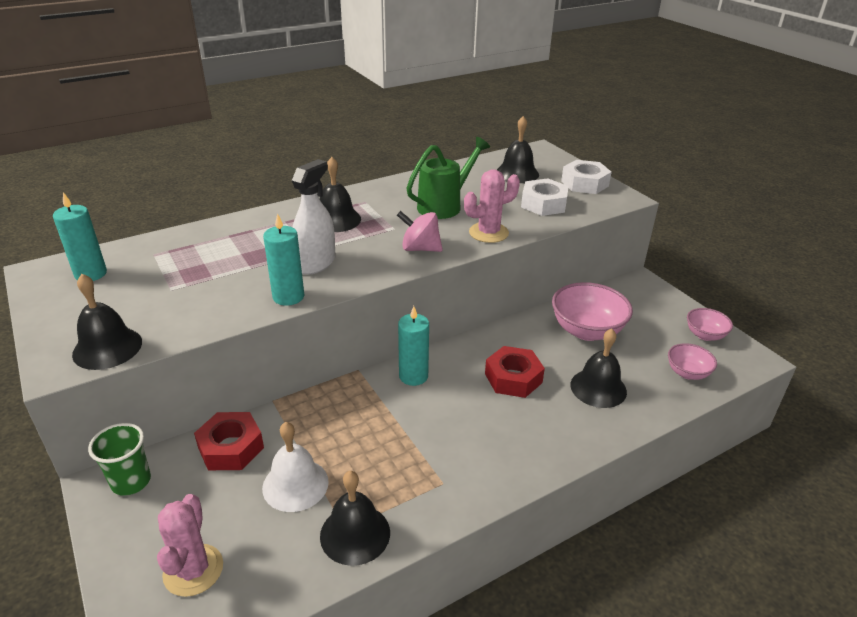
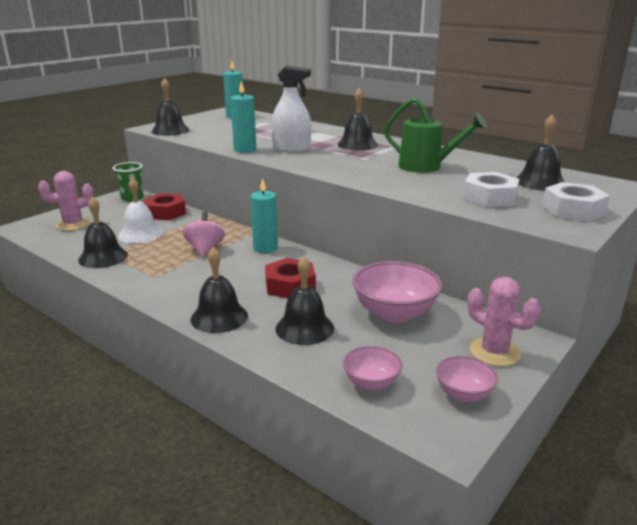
camera: 70 degrees right, 10 degrees down
(420, 248) = (343, 169): pink spinning top -> pink spinning top (205, 249)
(488, 233) = (399, 185): pink cactus -> pink cactus (494, 352)
(562, 441) = (219, 317): none -> black bell

